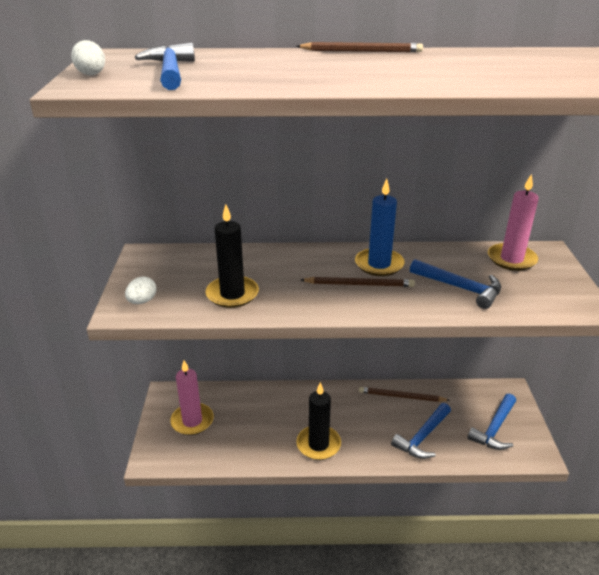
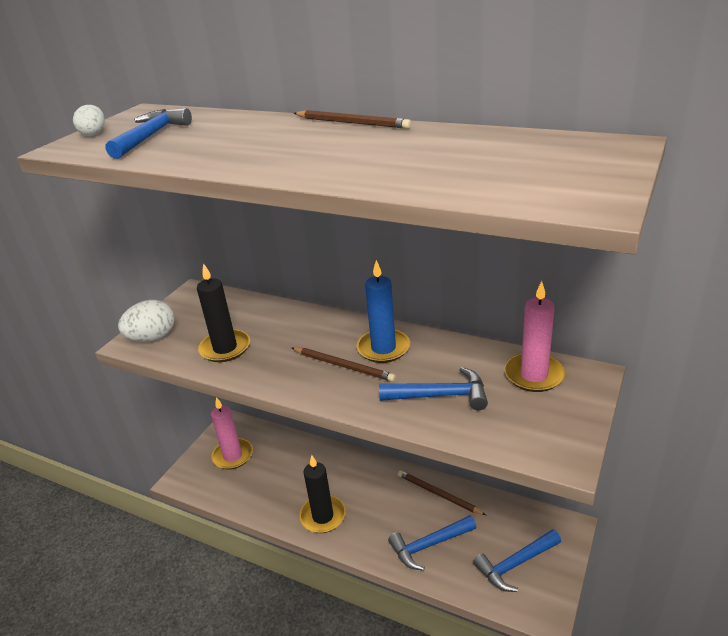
camera: 30 degrees right, 0 degrees up
(142, 301) = (152, 337): white egg -> white egg, size x1.68
(460, 288) = (440, 395): blue hammer -> blue hammer turned 60 degrees counterclockwise

